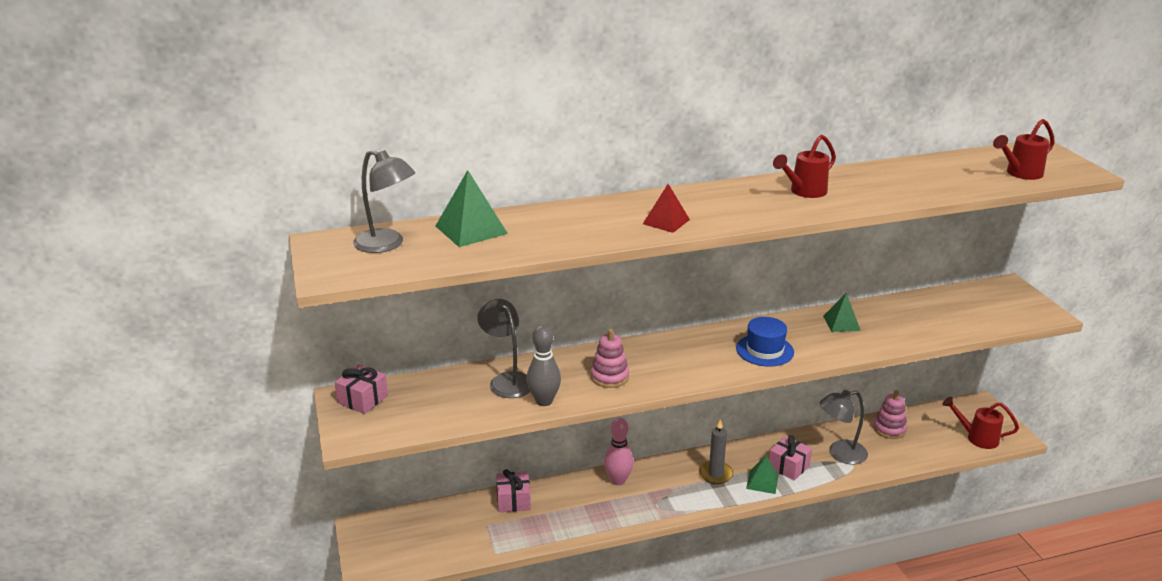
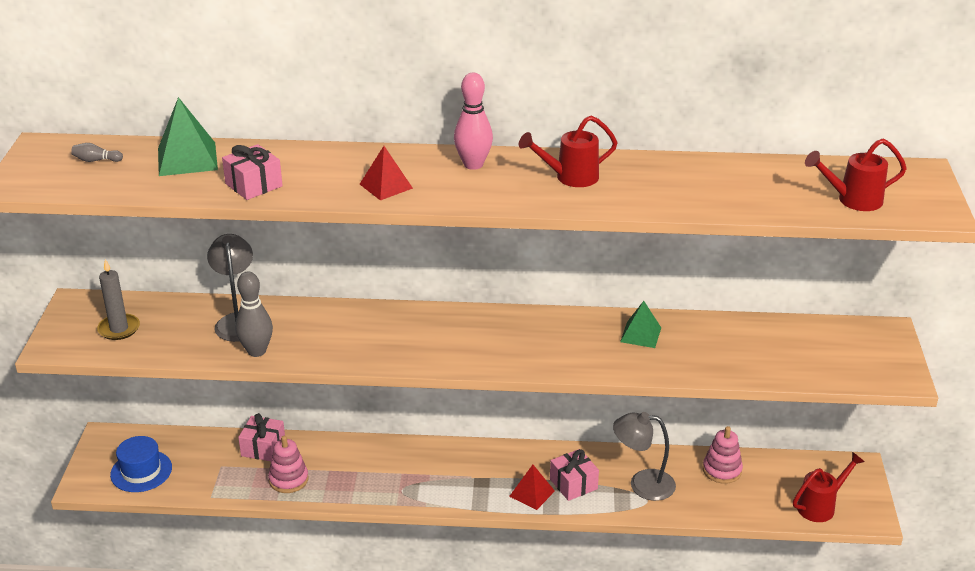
camera: 20 degrees right, 5 degrees up
(363, 399) = (91, 310): pink gift -> pink gift (254, 185)
(387, 244) = (96, 160): grey lamp -> grey bowling pin
(609, 377) = (341, 340): pink stacking toy -> pink stacking toy (288, 479)
(618, 480) = (381, 453): pink bowling pin -> pink bowling pin (473, 164)
(715, 474) = (487, 472): grey candle -> grey candle (119, 329)
(762, 482) = (532, 493): green pyramid -> red pyramid
(764, 350) = (527, 347): blue hat -> blue hat (141, 471)
(977, 438) = (821, 506): red watering can -> red watering can turned 105 degrees clockwise

